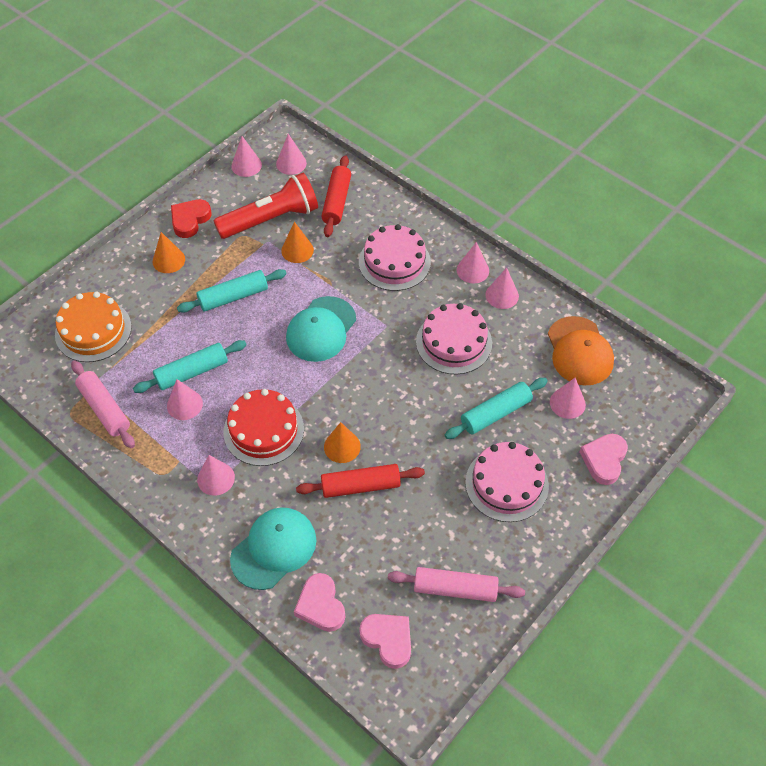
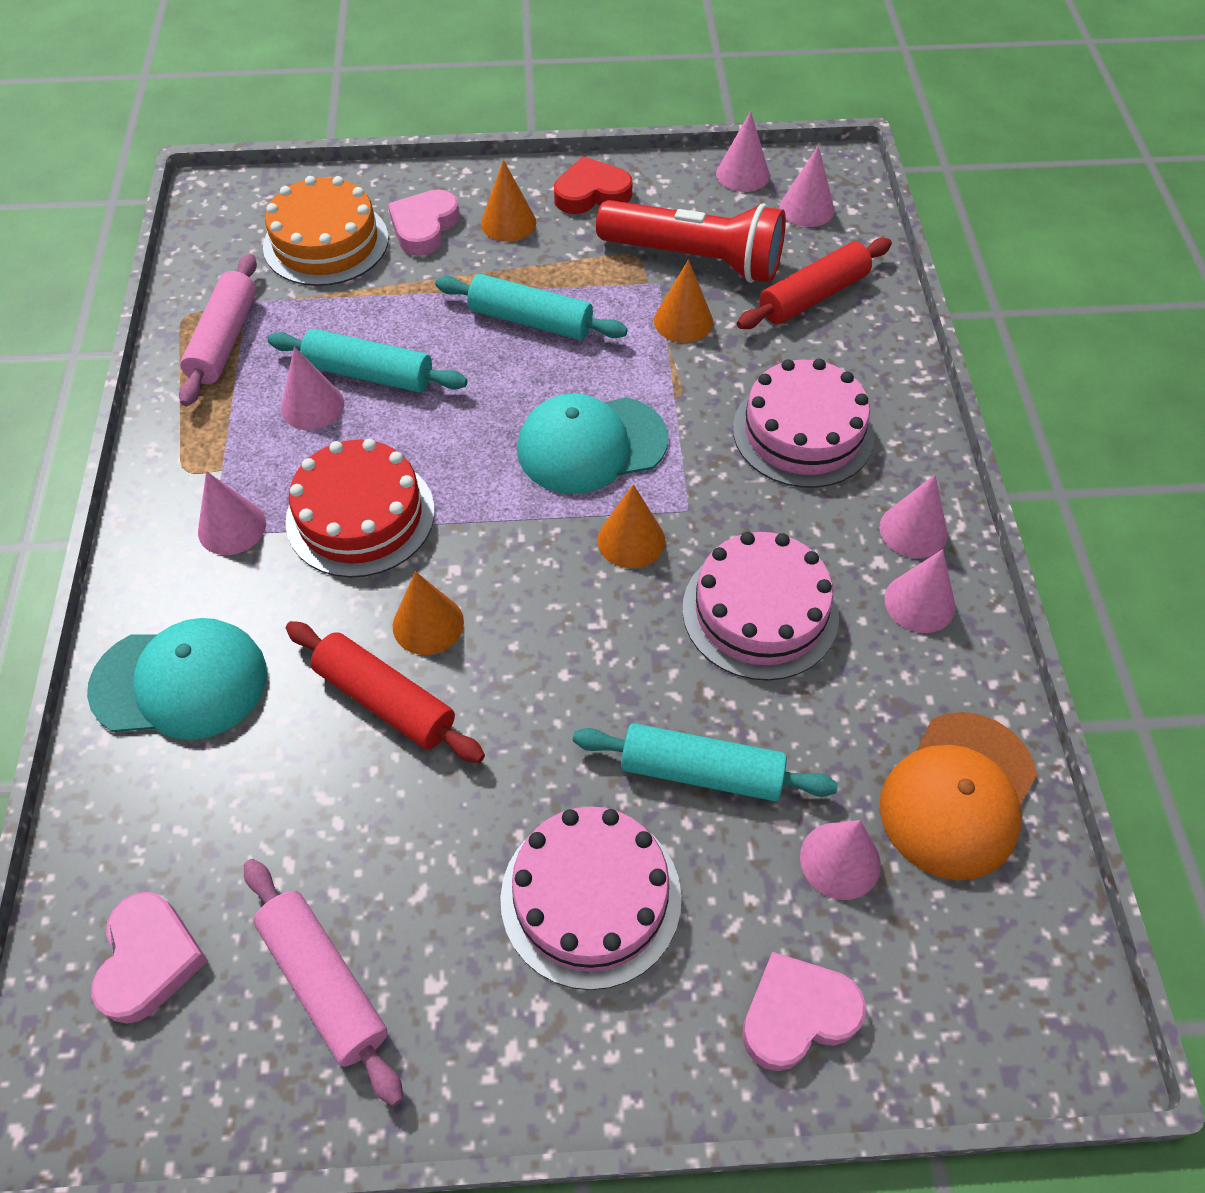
camera: 45 degrees right, 0 degrees up
(320, 605) = (135, 817): pink heart -> pink heart (424, 227)
(379, 354) = (631, 540): none -> orange cone

